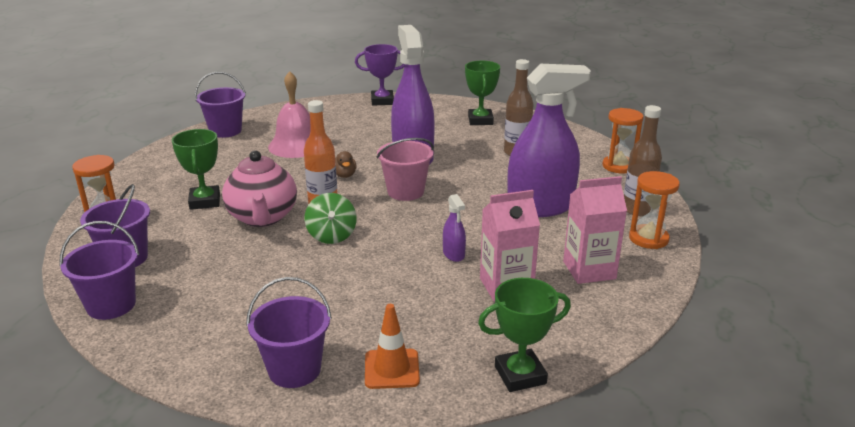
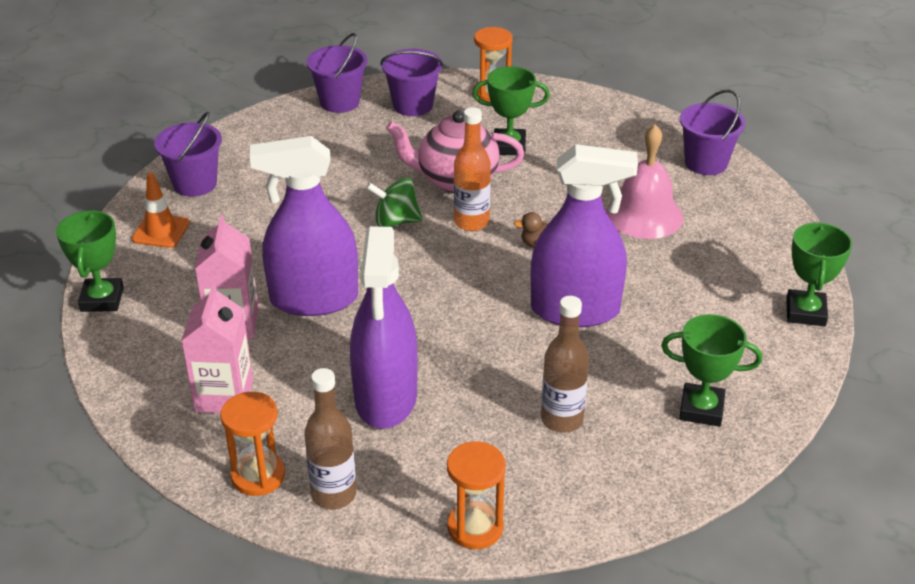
camera: 105 degrees right, 10 degrees up
(382, 101) = (805, 312): purple trophy -> green trophy
(405, 192) = (476, 288): pink bucket -> none
(453, 254) = (314, 299): purple spray bottle -> purple spray bottle, size x2.46

